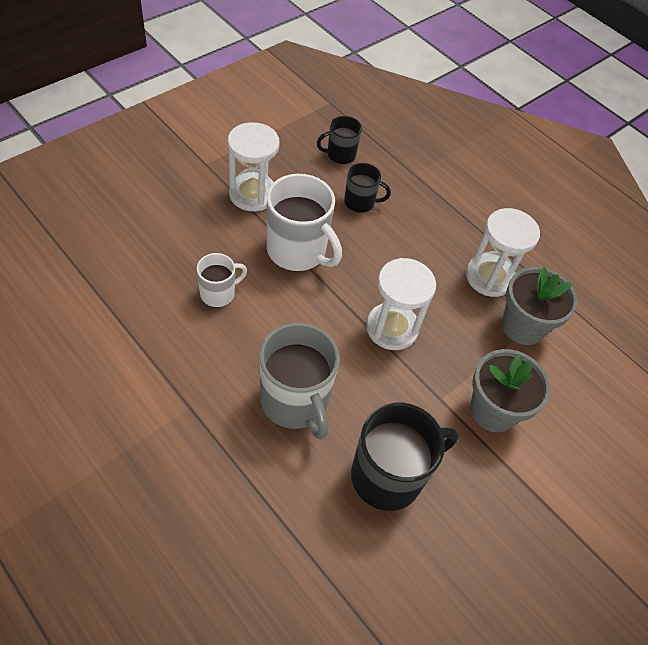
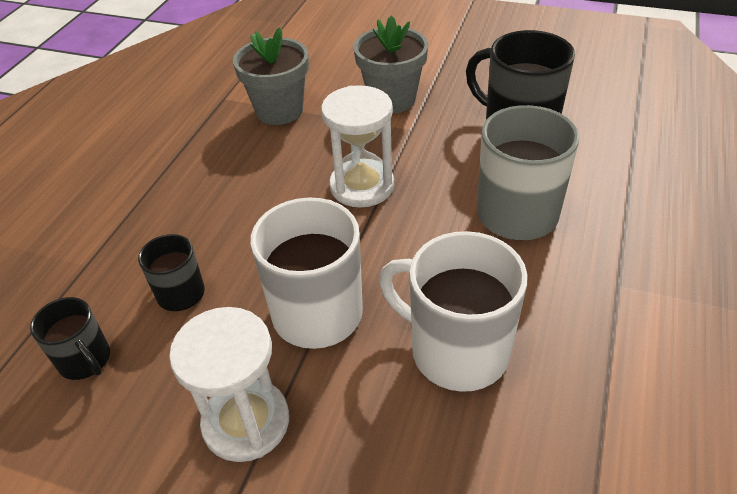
camera: 110 degrees left, 10 degrees down
(218, 293) = (457, 351): white mug -> white mug, size x1.83
(489, 277) = (230, 148): white hourglass -> none

